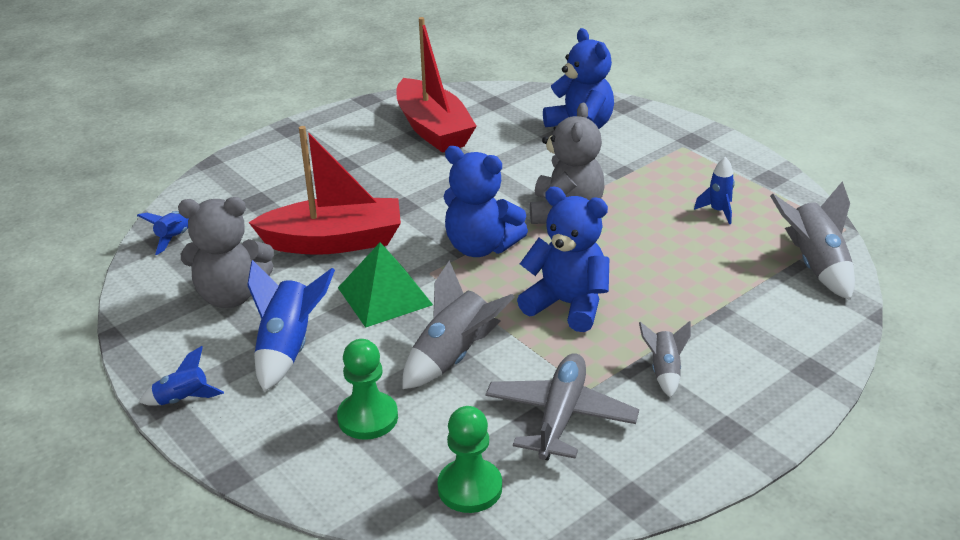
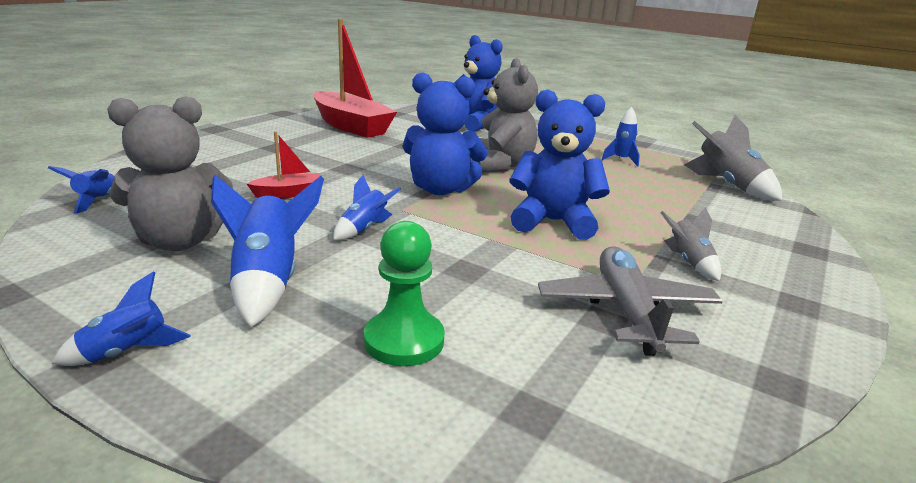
camera: 20 degrees left, 10 degrees down
(334, 241) = (289, 194): red boat -> red boat, size x0.47
(384, 296) = (364, 229): green pyramid -> blue rocket
(454, 357) = (471, 271): grey rocket -> none
(470, 488) = (586, 403): green pawn -> none

